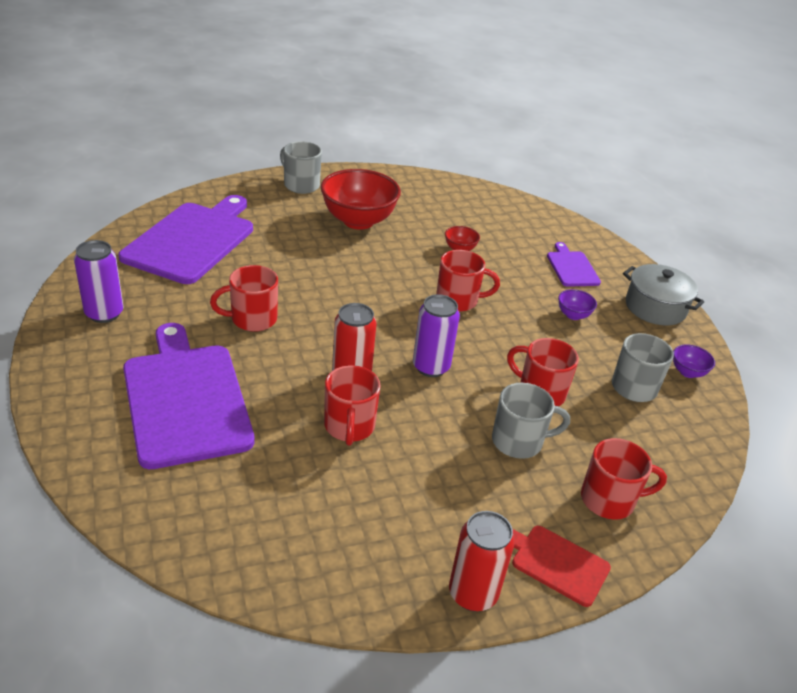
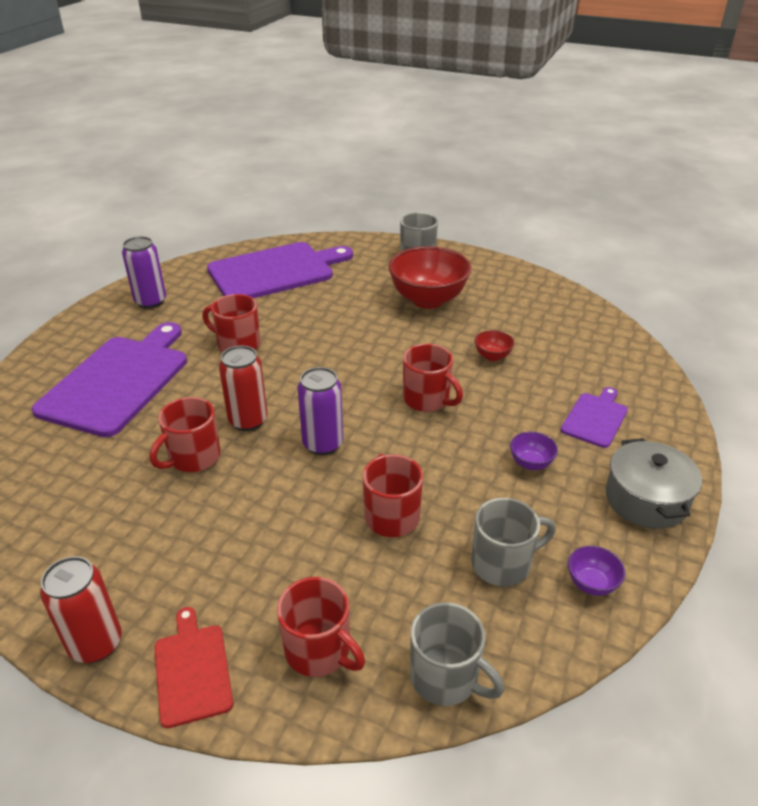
camera: 45 degrees right, 0 degrees up
(519, 441) = (310, 547): grey mug -> grey mug (446, 678)

